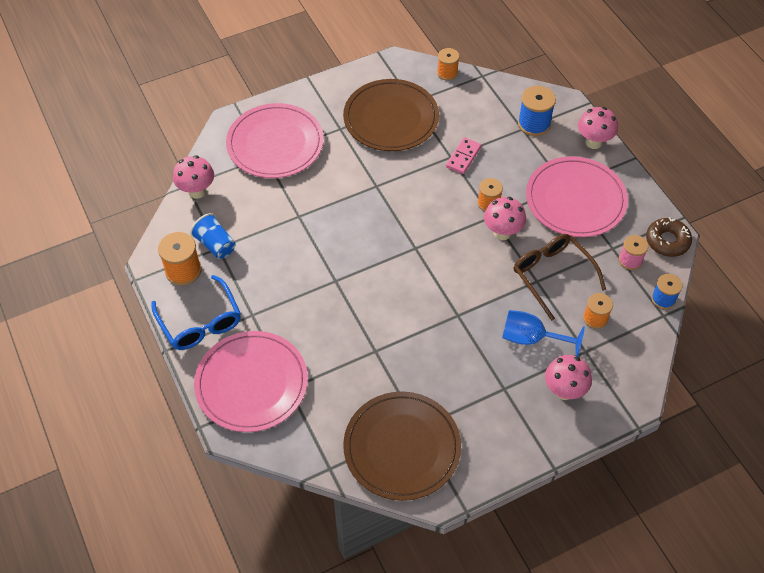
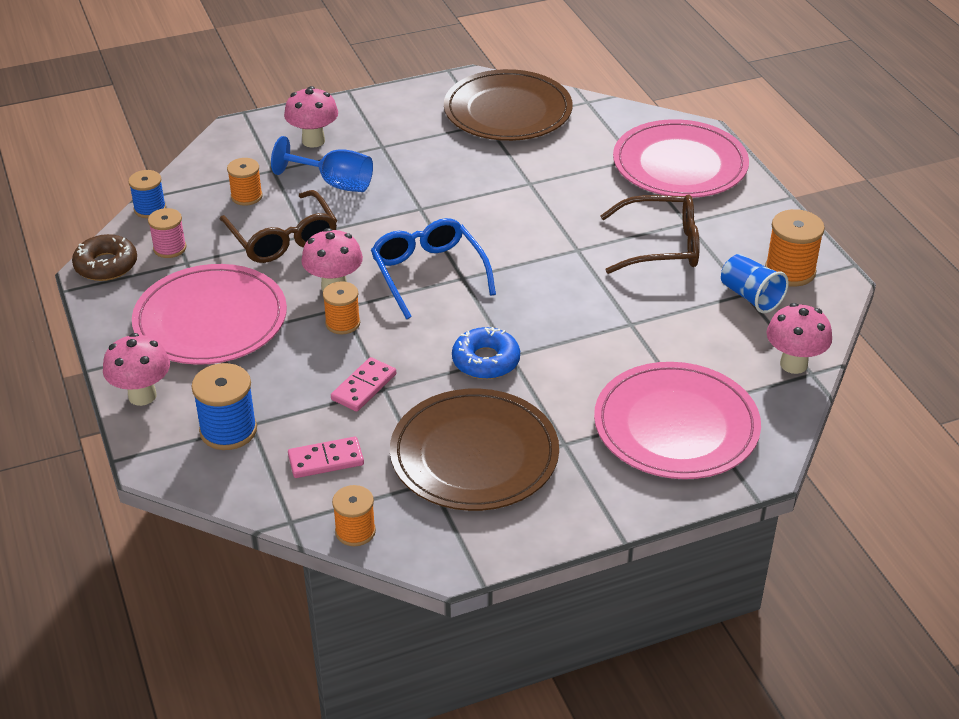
camera: 175 degrees left, 15 degrees down
(200, 322) = (754, 219): blue glasses -> blue glasses (429, 274)
(274, 288) = (660, 246): none -> brown glasses
(391, 180) = (486, 361): none -> blue donut
(473, 110) = (326, 460): none -> pink domino

